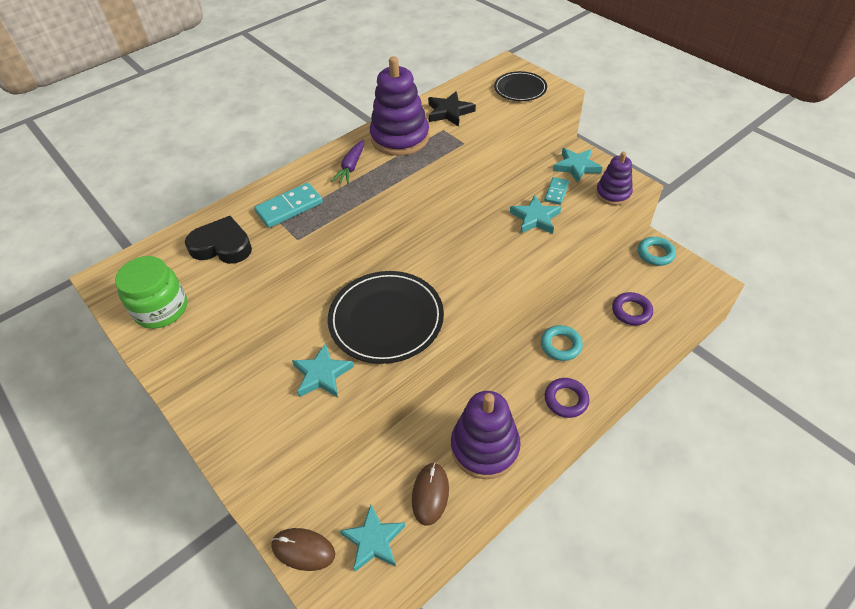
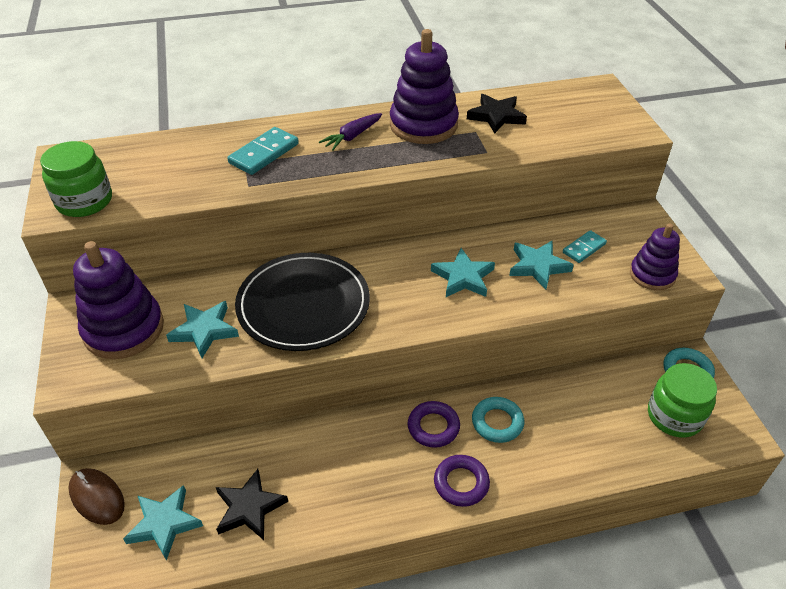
camera: 25 degrees right, 5 degrees down
(222, 246) = (178, 166): black heart -> none
(289, 207) = (264, 154): turquoise domino -> turquoise domino turned 45 degrees counterclockwise
(430, 494) = (249, 508): brown mouse -> black star
(485, 447) = (337, 489): purple stacking toy -> purple stacking toy (124, 329)
(520, 89) = (595, 117): black plate -> none
(576, 167) = (629, 230): turquoise star -> turquoise star (463, 277)
(631, 311) = (609, 422): purple ring -> purple ring (433, 427)
(667, 288) = (674, 416): none -> green jar

